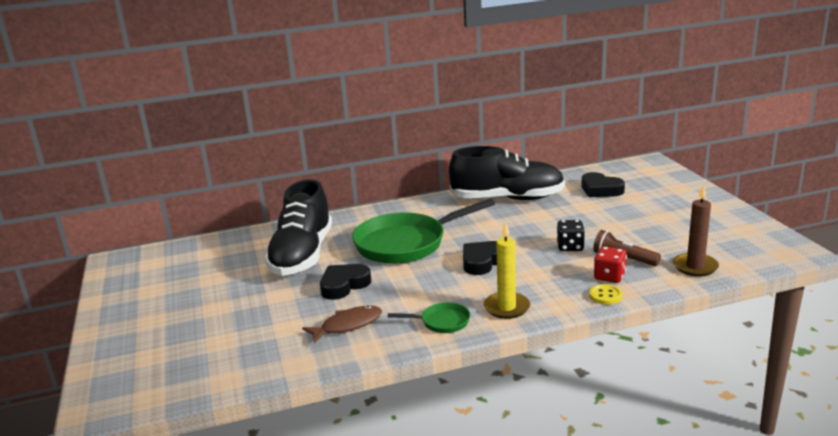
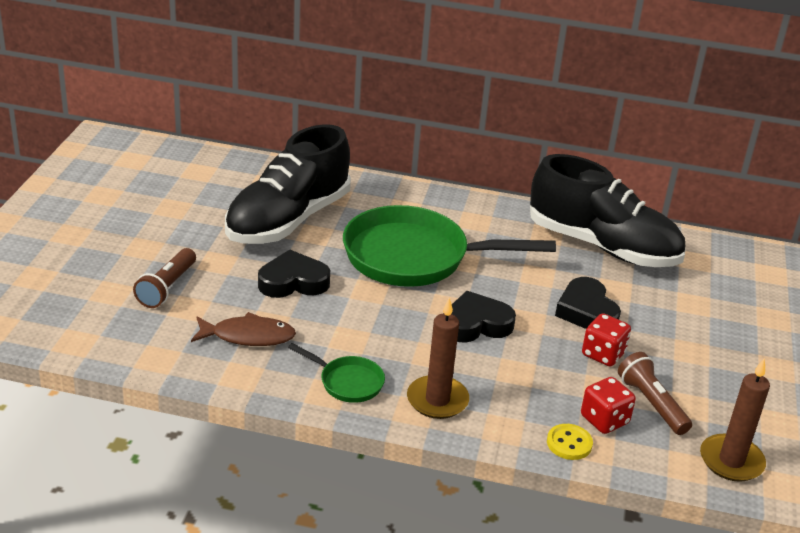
camera: 25 degrees right, 10 degrees up
(259, 322) = (167, 288): none -> brown flashlight
(506, 307) = (437, 400): yellow candle -> brown candle
(570, 247) = (603, 354): black dice -> red dice
(600, 190) = (740, 287): black heart -> black heart (586, 311)

